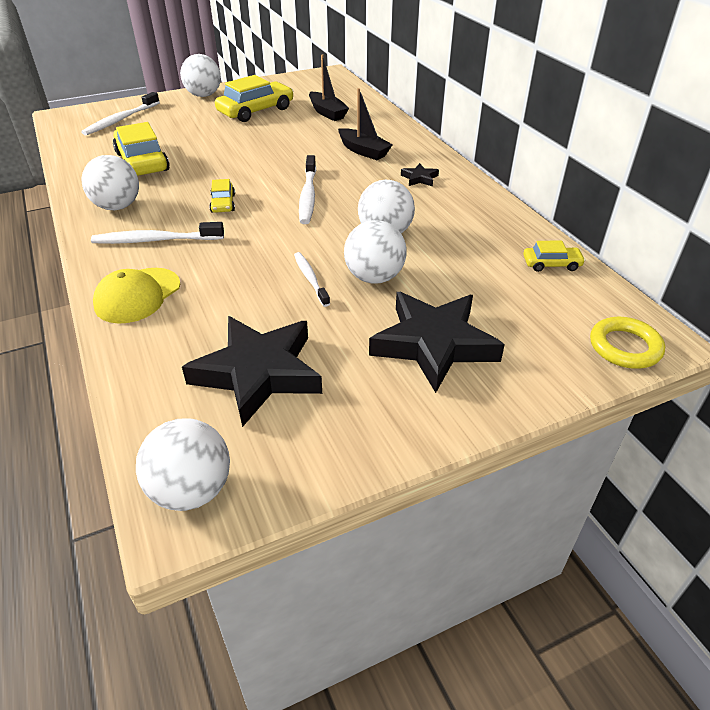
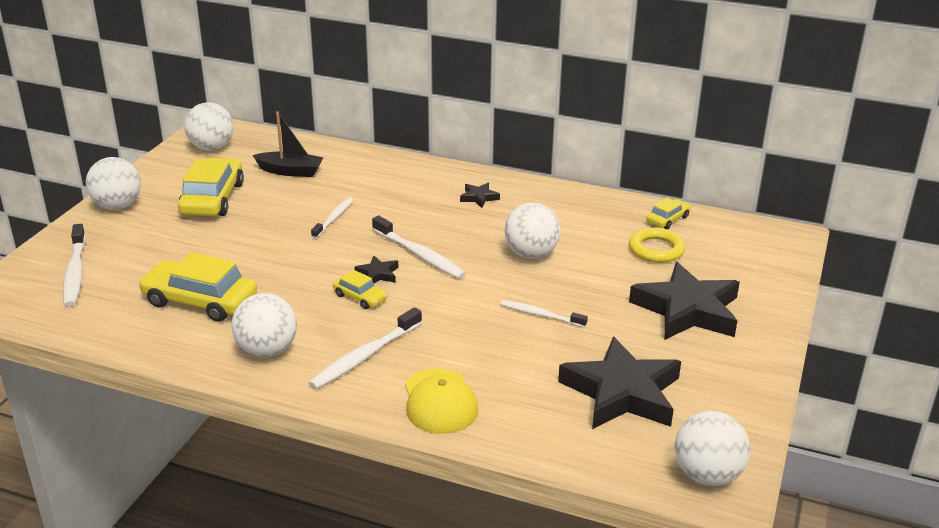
camera: 45 degrees left, 10 degrees down
(260, 195) = (378, 274): none -> black star
(299, 150) = (334, 218): none -> white toothbrush
(363, 151) = (392, 194): black boat -> none
(374, 277) = (580, 289): white ball -> white ball (211, 147)
(625, 347) = (780, 250): yellow ring -> yellow ring (656, 249)

